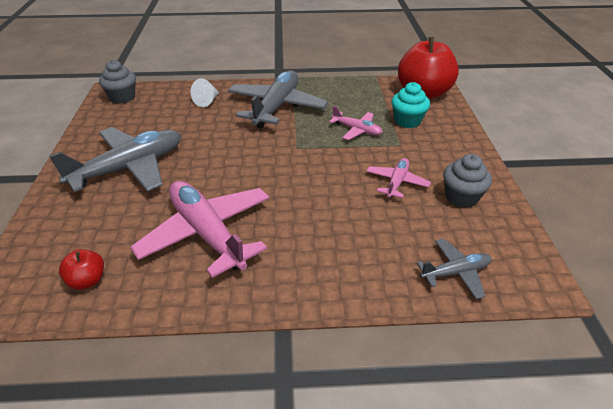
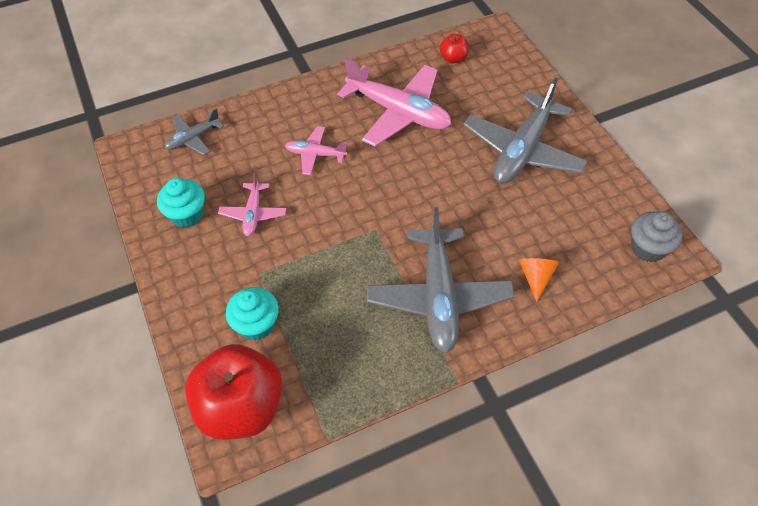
camera: 160 degrees right, 15 degrees up
(207, 101) = (536, 277): white cone -> orange cone
(356, 130) = (317, 283): pink plane -> pink plane (315, 154)
(461, 197) = (187, 215): grey cupcake -> turquoise cupcake

